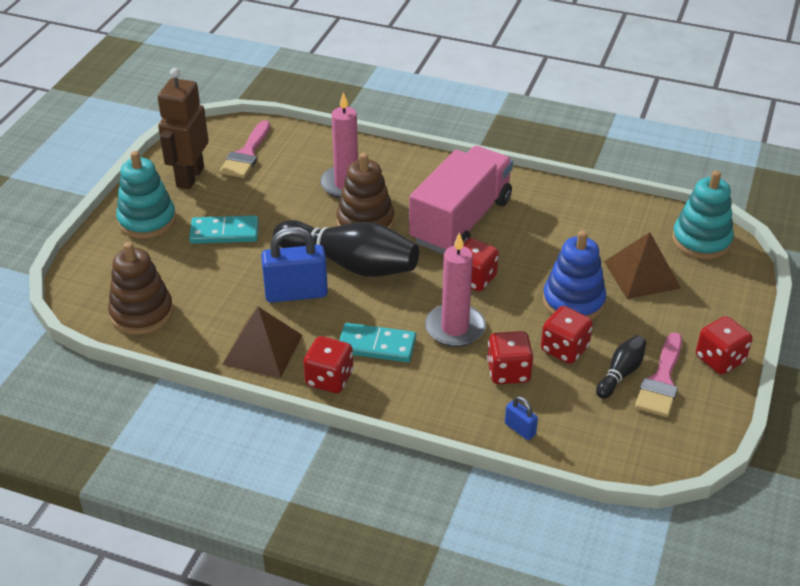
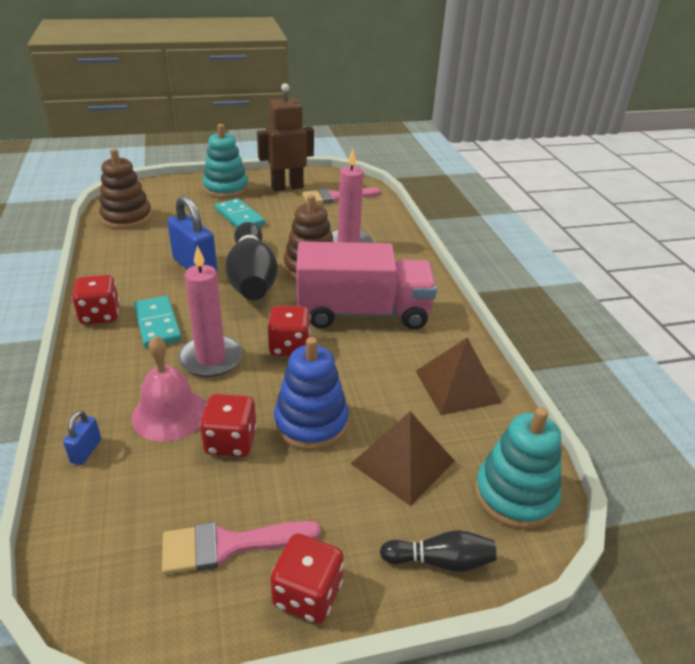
camera: 55 degrees right, 5 degrees down
(262, 349) = (117, 274): brown pyramid -> brown pyramid (457, 386)
(508, 372) = (169, 413): red dice -> pink bell
(620, 373) = (219, 502): black bowling pin -> black bowling pin (440, 561)

